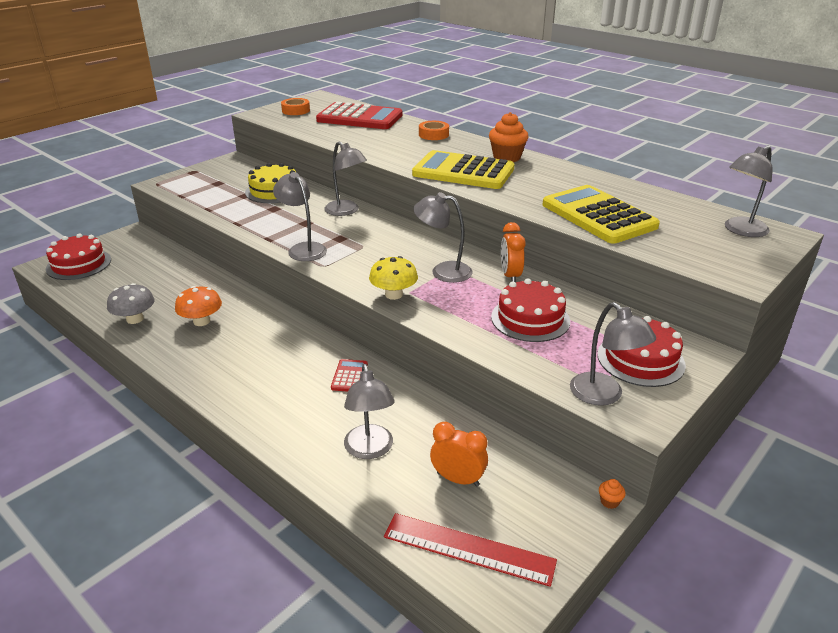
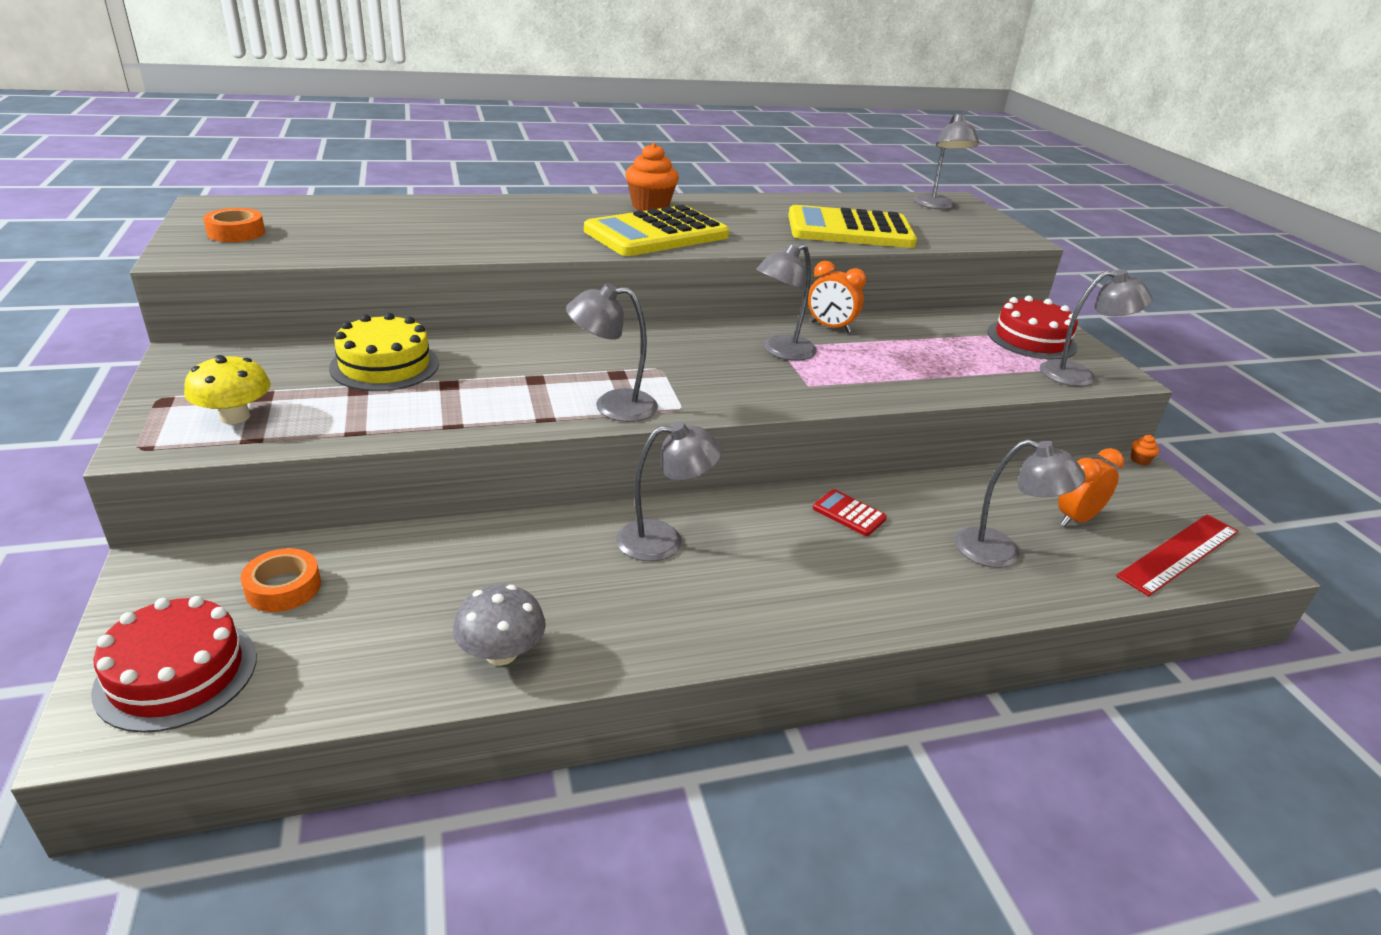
camera: 60 degrees left, 0 degrees up
(201, 321) = (591, 585): orange mushroom -> none
(346, 211) = (542, 344): grey lamp -> grey lamp (663, 540)
(359, 118) = (366, 215): red calculator -> none
(393, 294) = (805, 395): yellow mushroom -> yellow mushroom (235, 416)
(433, 135) = (515, 207): orange tape -> orange tape (283, 587)
(530, 319) = (925, 352): red cake -> none

